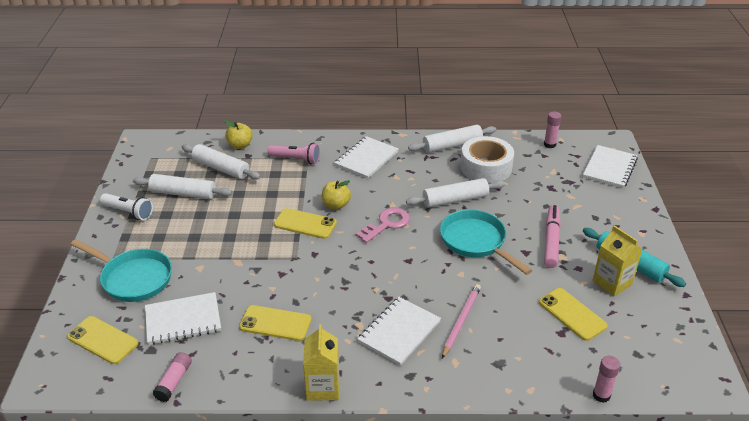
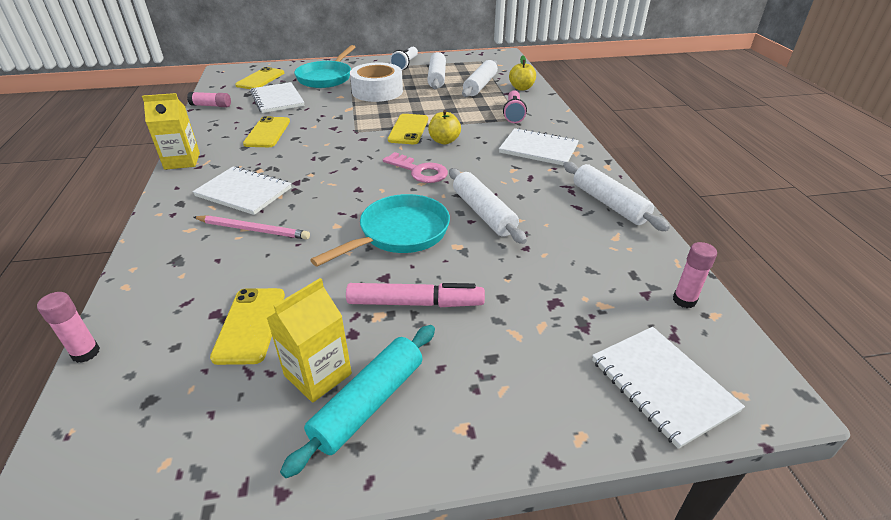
camera: 80 degrees right, 0 degrees up
(486, 167) = (572, 234): white tape -> white tape (377, 91)
(572, 314) = (250, 325): yellow phone -> yellow phone turned 45 degrees counterclockwise
(609, 168) = (662, 385): white notebook -> white notebook turned 45 degrees clockwise

